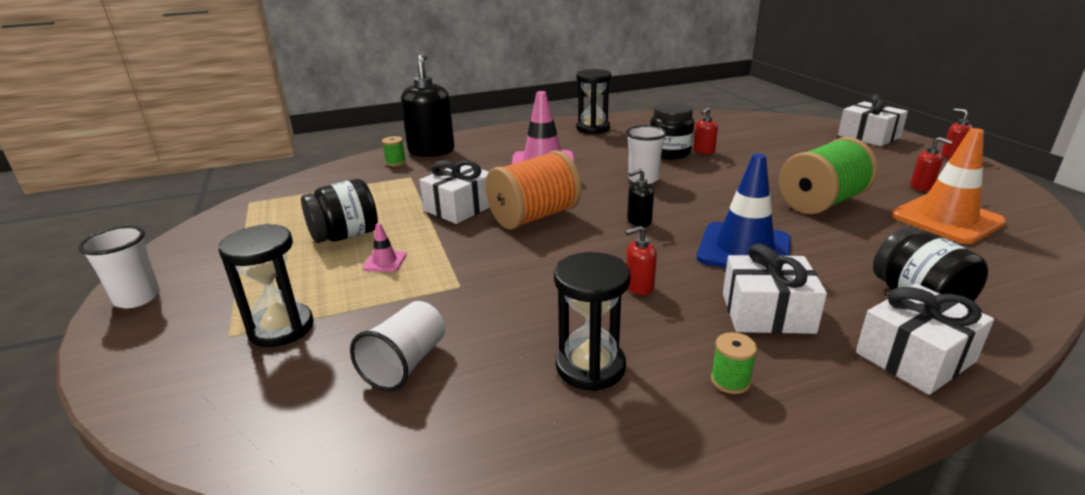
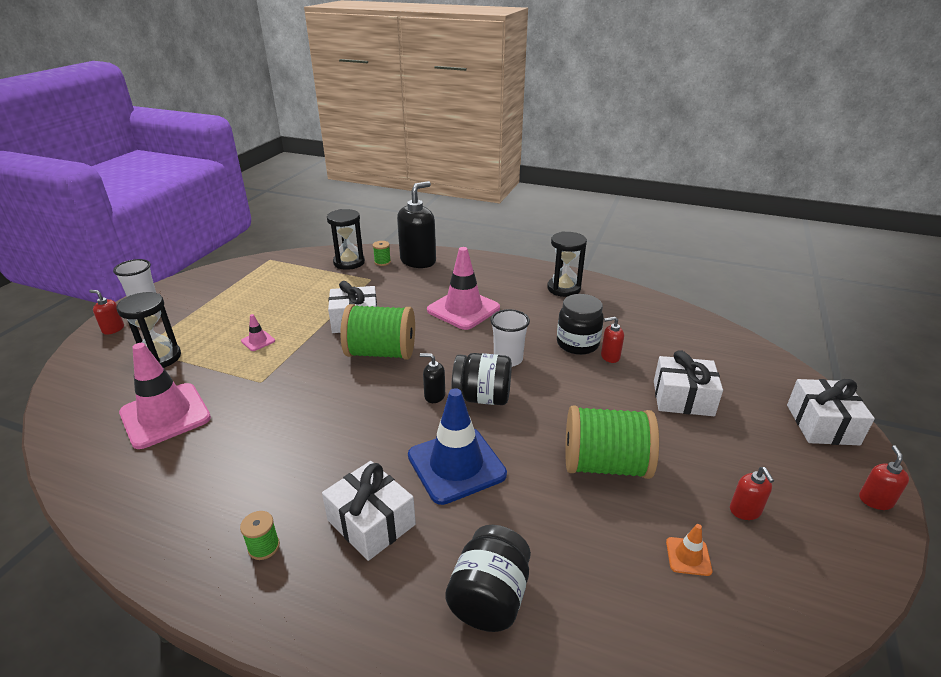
camera: 40 degrees right, 5 degrees up
(345, 236) = (271, 310): black jar -> black jar (482, 397)
(406, 364) = (165, 415): white cup -> pink traffic cone
(534, 217) = (381, 353): orange spool -> green spool
(590, 367) = (224, 480): black hourglass -> black hourglass (349, 262)
(639, 287) = (340, 447): red soap dispenser -> red soap dispenser (113, 329)
(914, 357) = (390, 630): white gift -> white gift (683, 398)
(946, 219) = (688, 556): orange traffic cone -> orange traffic cone, size x0.43

